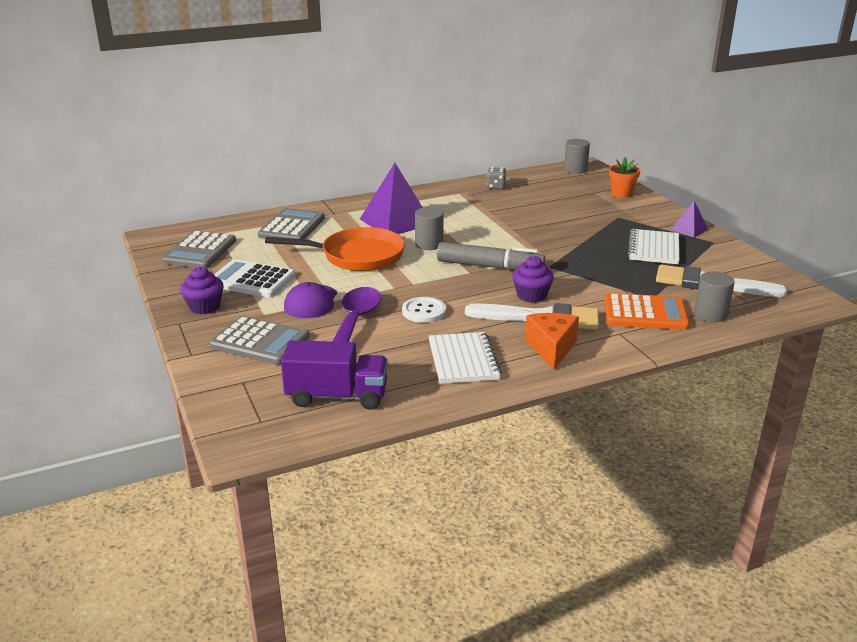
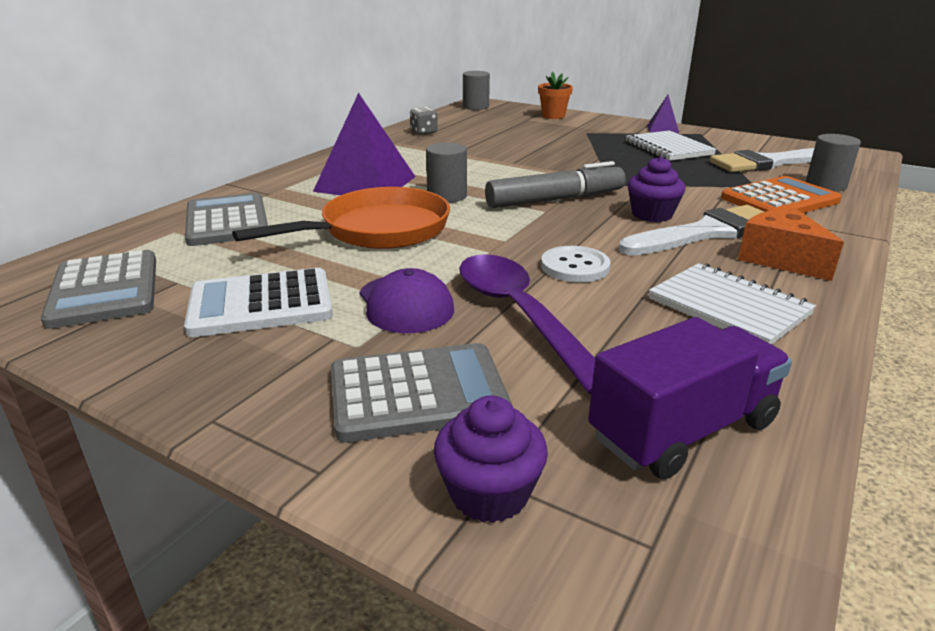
camera: 35 degrees left, 0 degrees up
(204, 307) = (229, 372): purple cupcake -> purple cupcake (489, 493)

